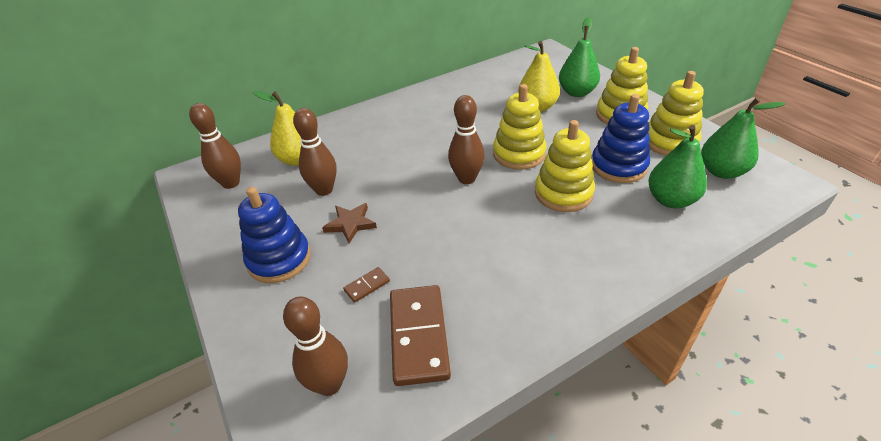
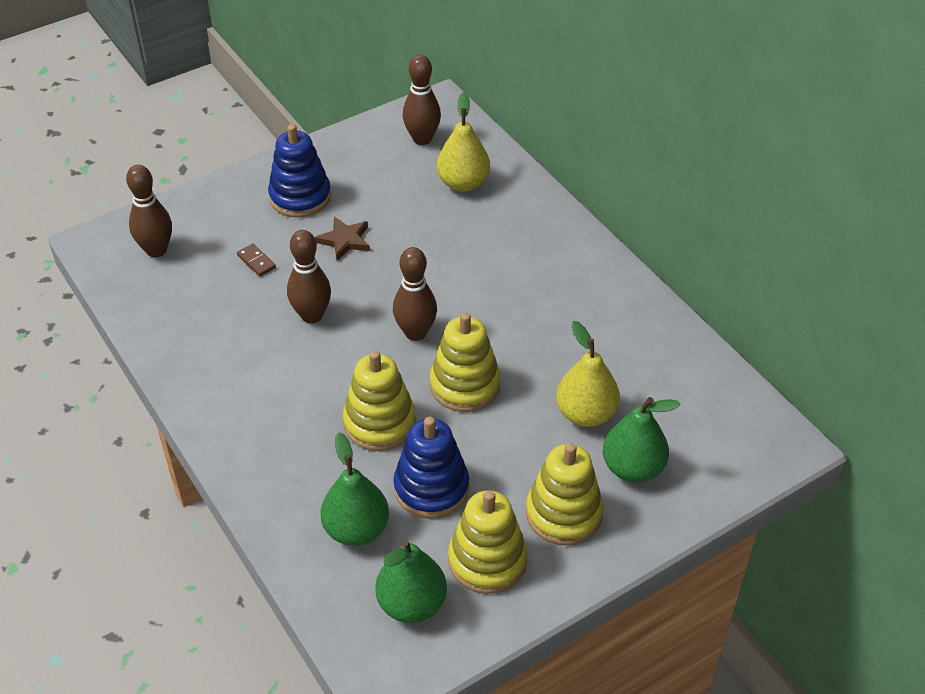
camera: 85 degrees right, 5 degrees up
(324, 190) = (404, 212): brown bowling pin -> brown bowling pin (312, 315)
(418, 336) = (193, 300): brown domino -> none

